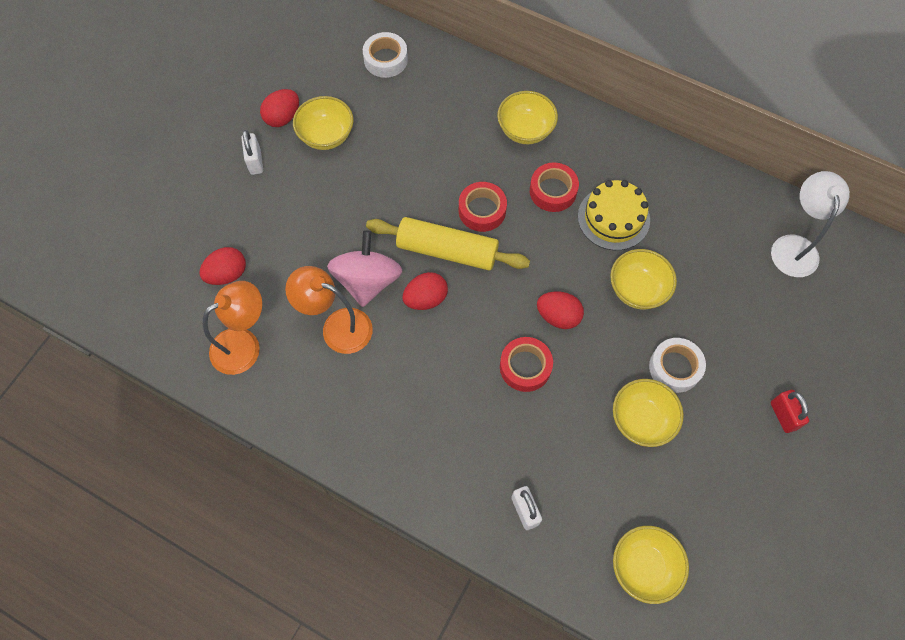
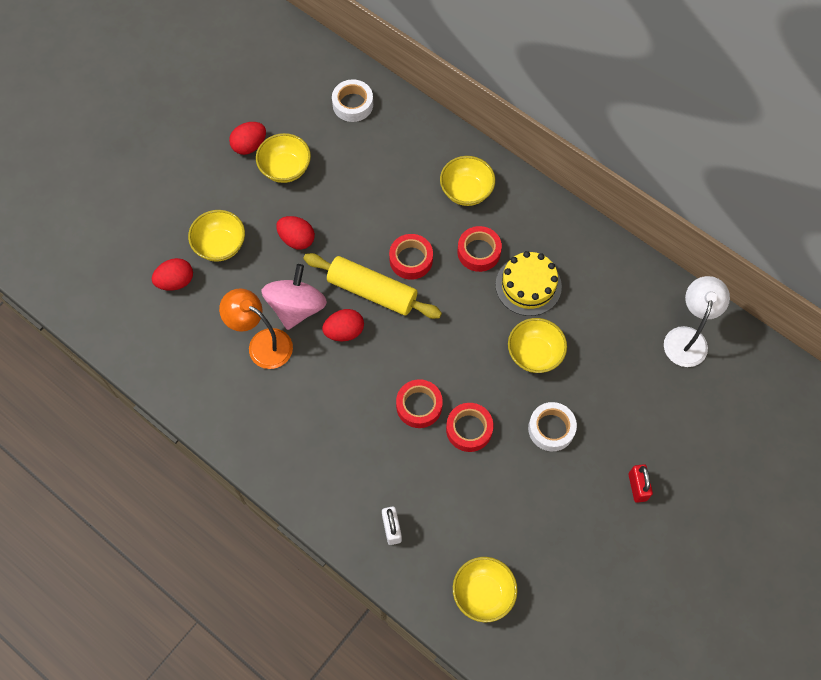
camera: 10 degrees right, 0 degrees up
(244, 345) = (180, 346): orange lamp -> none
(255, 162) = (218, 183): white padlock -> none
(558, 316) = (458, 366): red egg -> red egg (297, 239)
(586, 383) = (469, 429): none -> red tape
(641, 420) = (510, 469): yellow bowl -> yellow bowl (220, 245)

